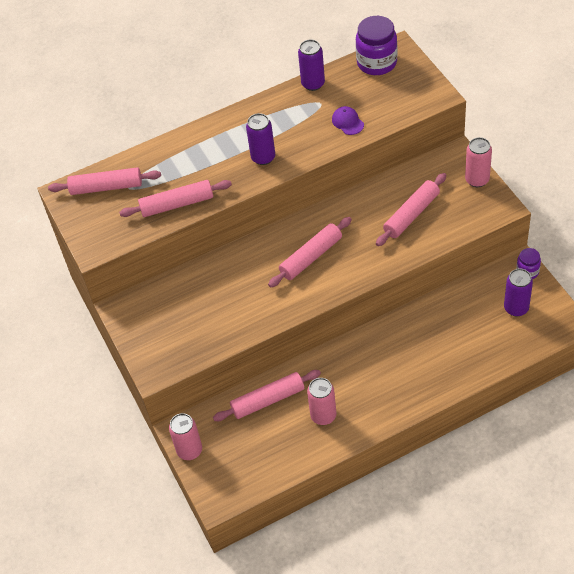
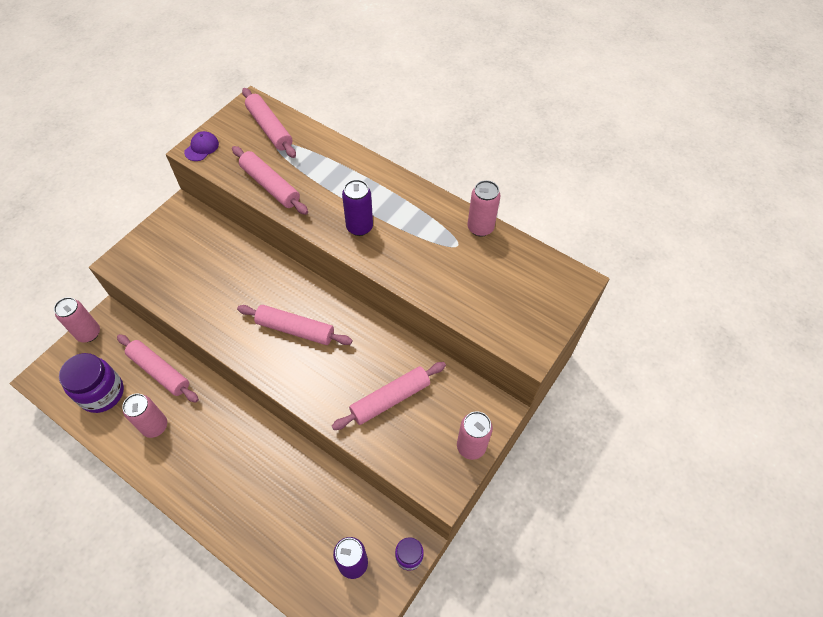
camera: 55 degrees right, 5 degrees up
(313, 84) = (480, 228): purple can -> pink can
(347, 122) = (444, 279): purple cap -> purple cap (202, 148)
(377, 63) = (544, 271): purple jar -> purple jar (102, 393)
(411, 214) = (390, 399): pink rolling pin -> pink rolling pin turned 45 degrees counterclockwise

